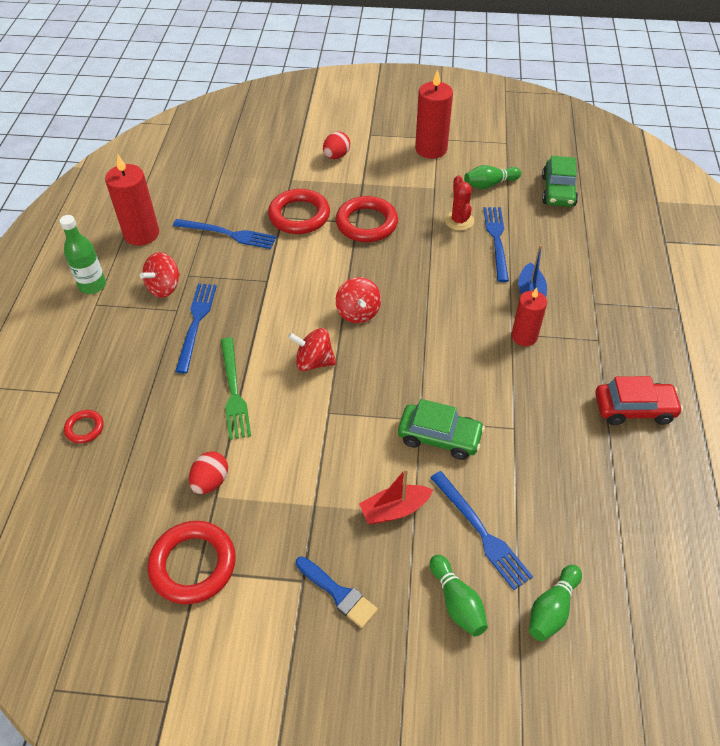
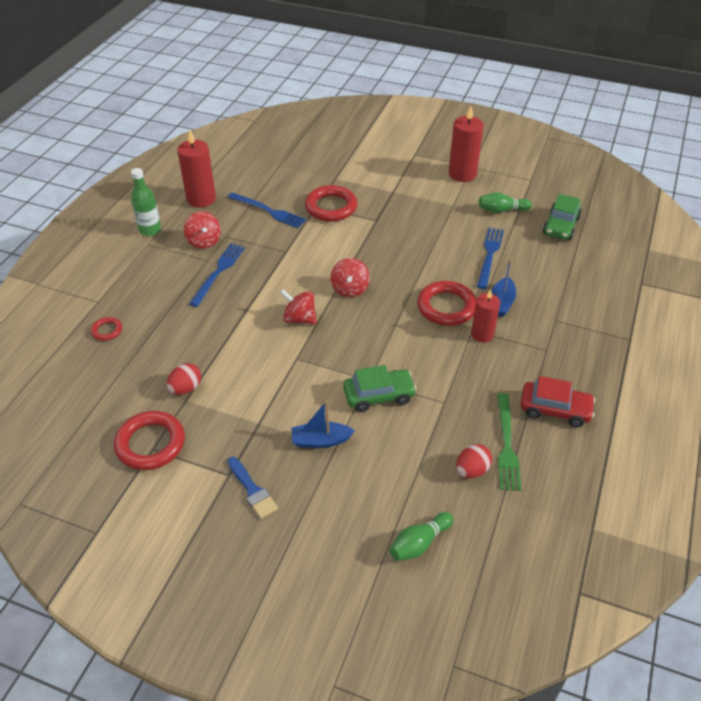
camera: 15 degrees right, 5 degrees down
(164, 287) = (204, 241): red spinning top -> red spinning top turned 75 degrees counterclockwise
(234, 391) = (228, 327): green fork -> green fork (506, 445)
(336, 156) = (379, 166): red egg -> red egg (472, 470)
(366, 223) = (384, 222): red ring -> red ring (446, 307)
(394, 510) = (320, 441): red boat -> blue boat
(439, 437) = (379, 395): green car -> green car turned 45 degrees counterclockwise
(457, 602) = (343, 519): green bowling pin -> none
(459, 221) = (463, 234): red cactus -> none
(481, 532) = (384, 473): blue fork -> none

